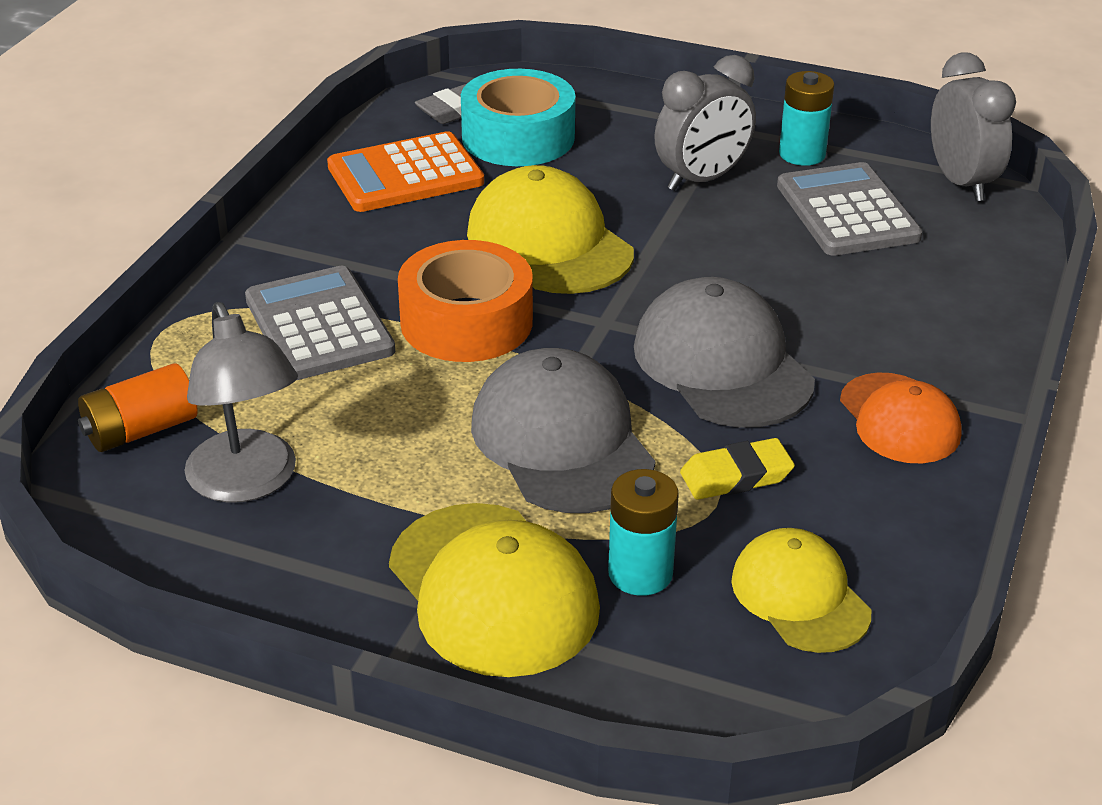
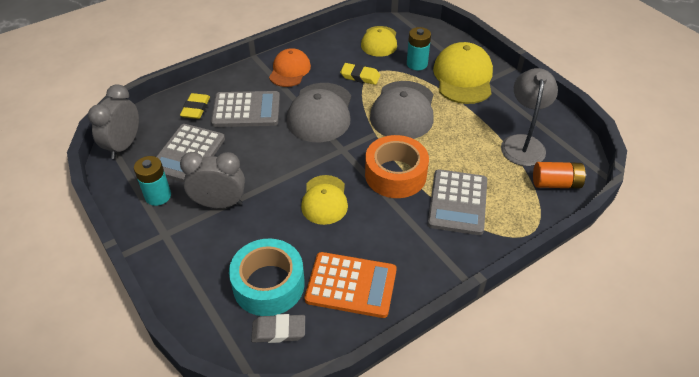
camera: 145 degrees left, 10 degrees up
(549, 243) = (324, 200): yellow cap -> yellow cap, size x0.64
(863, 309) = (246, 110): none -> grey calculator
(951, 274) = (196, 108): none -> yellow eraser

